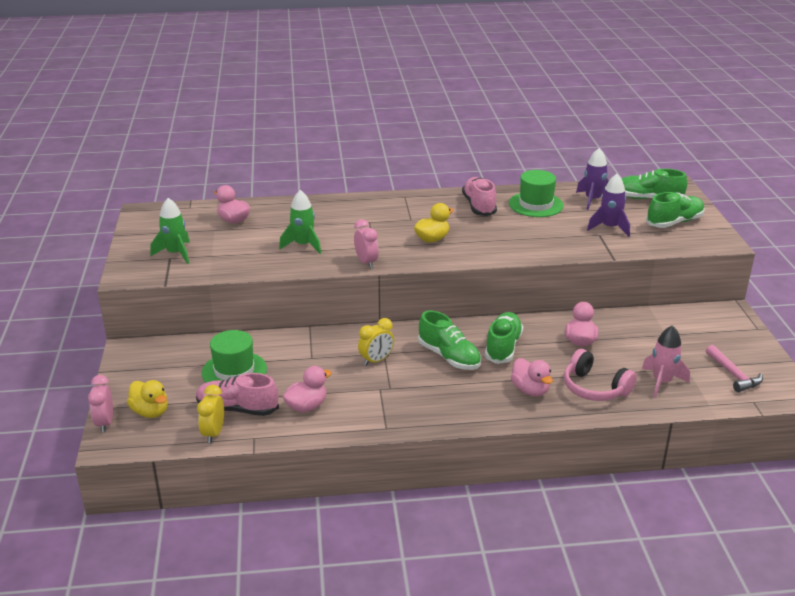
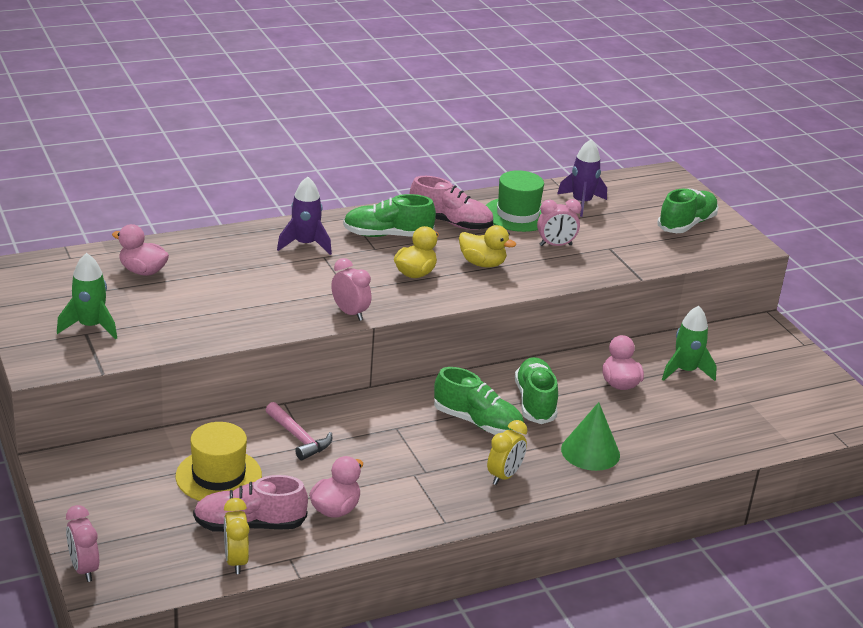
camera: 20 degrees left, 0 degrees up
(150, 412) = (137, 545): yellow duck -> yellow duck (482, 263)
(234, 371) = (218, 476): green hat -> yellow hat
(303, 245) = (256, 297): green rocket -> green rocket (685, 371)
(376, 360) = (392, 438): yellow clock -> yellow clock (504, 476)
(479, 206) = (450, 223): pink shoe -> pink shoe turned 135 degrees clockwise
(530, 390) = (590, 452): pink duck -> green cone
(555, 229) = (555, 245): none -> pink clock
(595, 388) = (660, 439): pink headphones -> none
(609, 228) = (617, 238): purple rocket -> purple rocket (305, 244)
(648, 199) = (644, 196): green shoe -> green shoe (387, 235)
(662, 382) = (729, 422): pink rocket -> none
(733, 375) = (801, 403): pink hammer -> pink hammer (299, 438)

